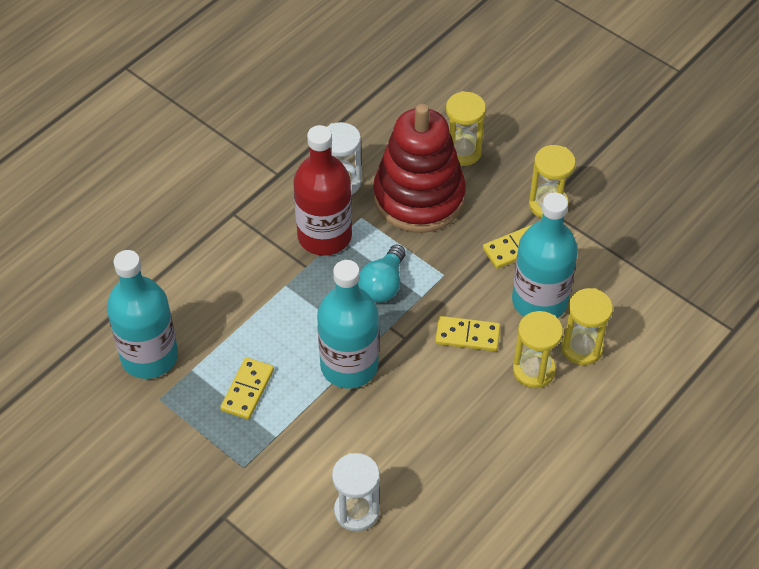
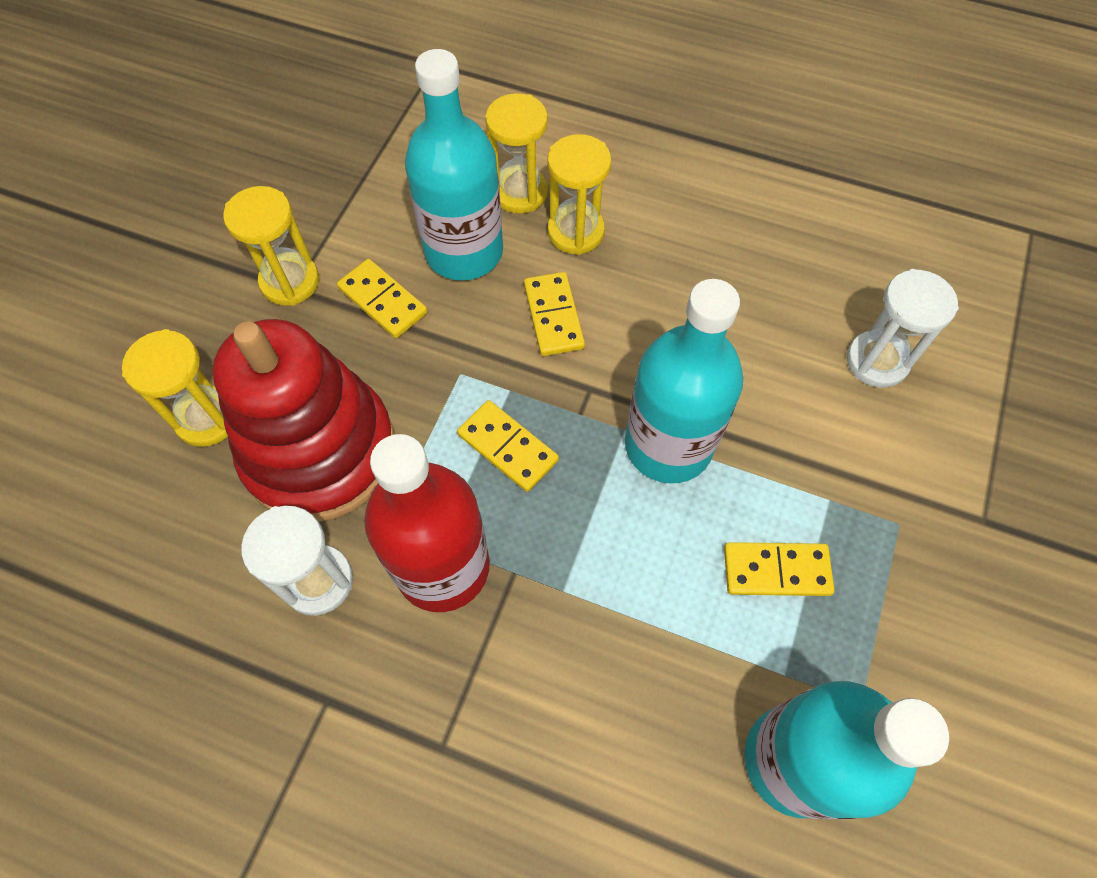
camera: 110 degrees left, 10 degrees up
(383, 285) = (508, 447): turquoise light bulb -> yellow domino

